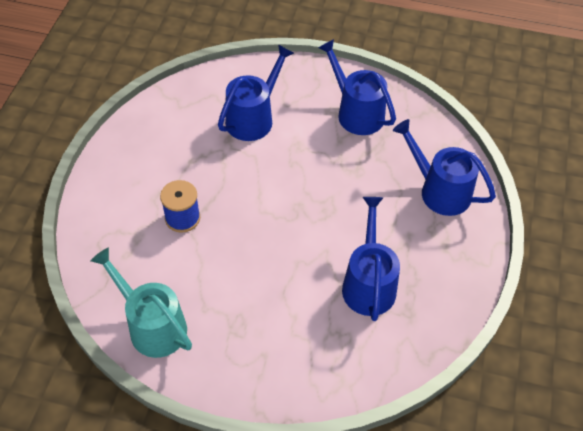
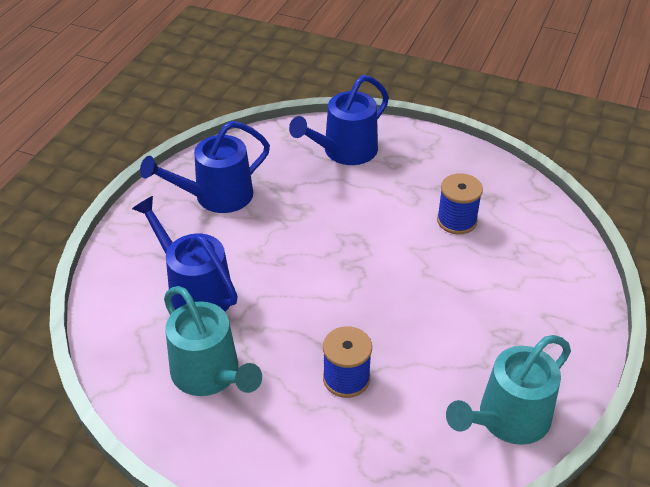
camera: 80 degrees left, 10 degrees down
(179, 140) = (210, 374): none -> turquoise watering can
(368, 283) = (456, 220): blue watering can -> blue spool

